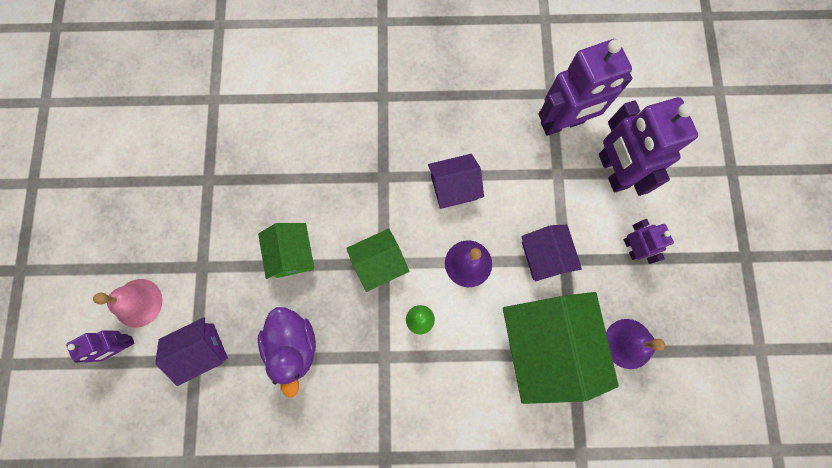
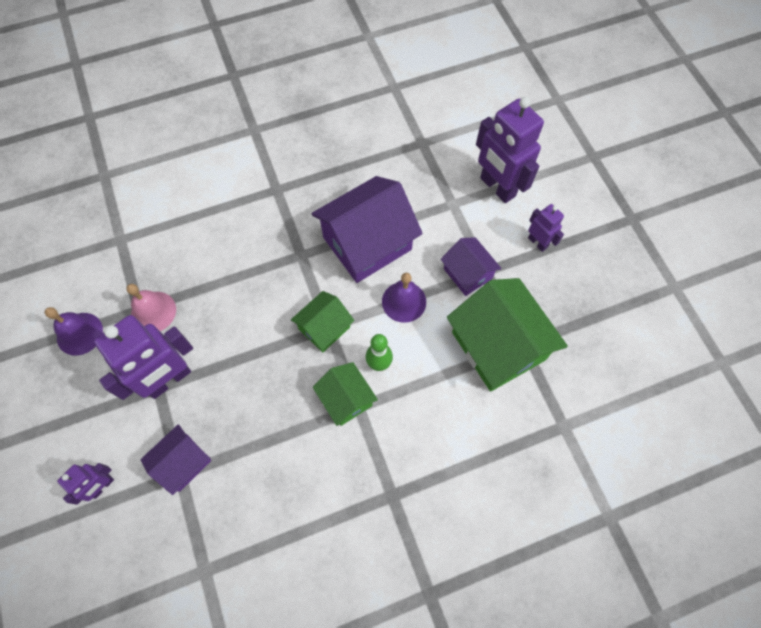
camera: 20 degrees left, 10 degrees down
(138, 303) = (105, 441): pink bell -> pink bell (153, 312)
(292, 254) = (241, 347): green house -> green house (346, 399)
(293, 346) = (270, 427): purple duck -> none
(454, 187) = (367, 243): purple house -> purple house, size x1.84
(562, 123) = (440, 163): purple robot -> purple robot (169, 380)
(628, 343) = (566, 320): purple bell -> purple bell (79, 333)

